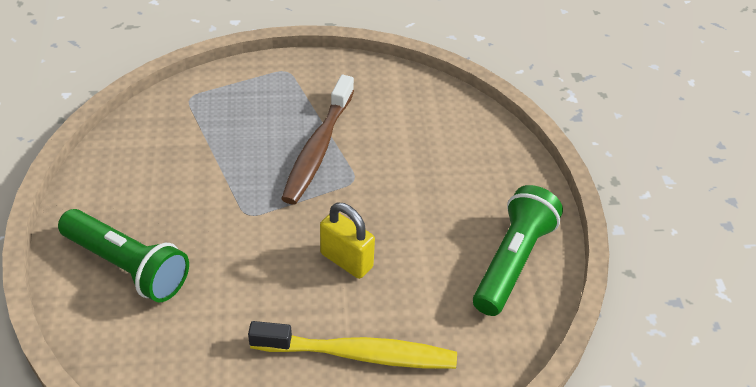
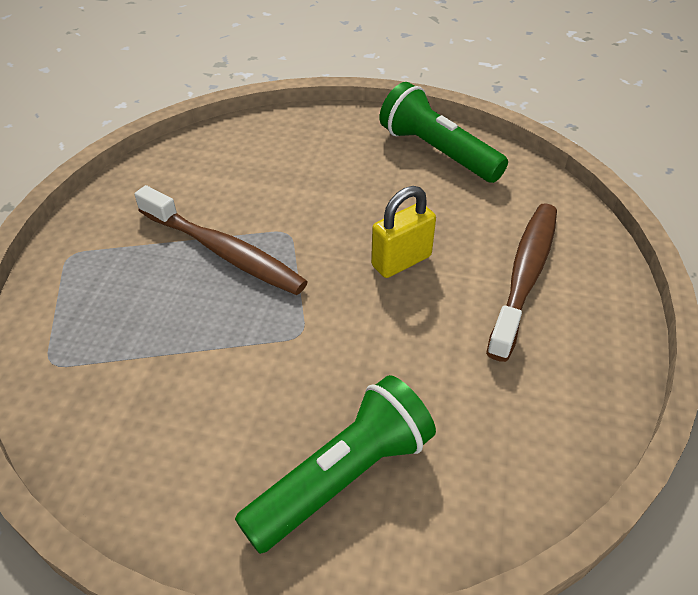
camera: 70 degrees left, 0 degrees up
(359, 354) = (525, 275): yellow toothbrush -> brown toothbrush

